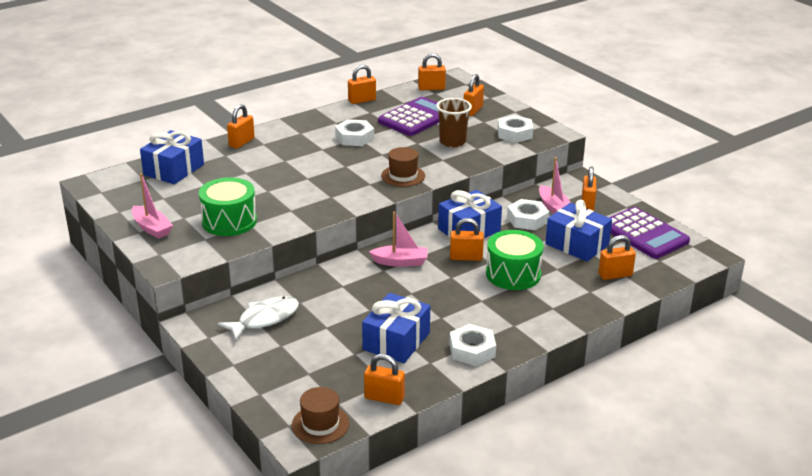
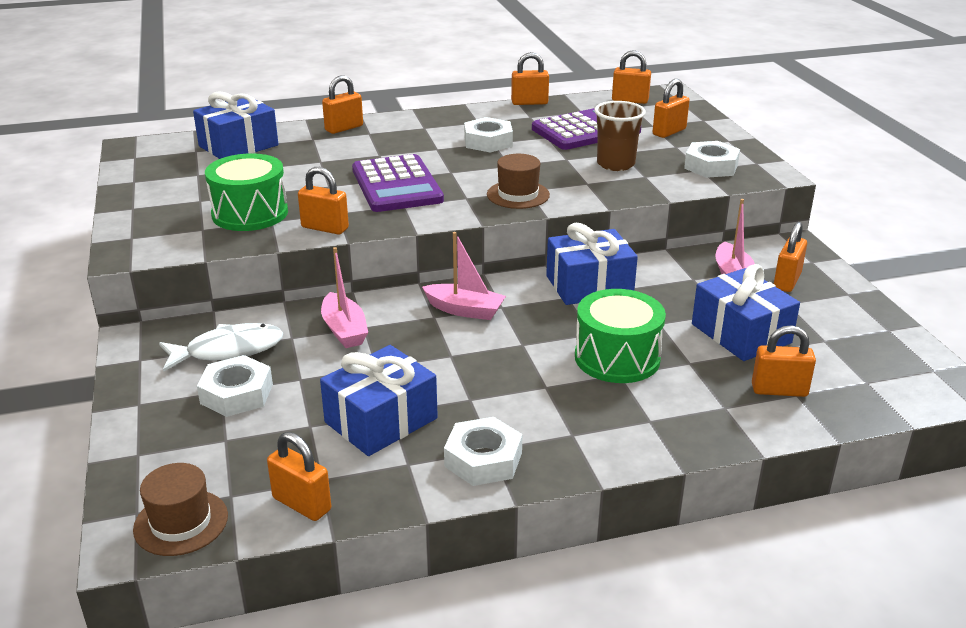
camera: 20 degrees right, 0 degrees up
(151, 228) = (151, 206): pink boat -> pink boat (344, 330)
(466, 257) = (561, 321): orange padlock -> orange padlock (325, 228)
(527, 219) = (684, 286): white nut -> white nut (237, 394)
(644, 234) = (858, 338): purple calculator -> purple calculator (396, 185)

